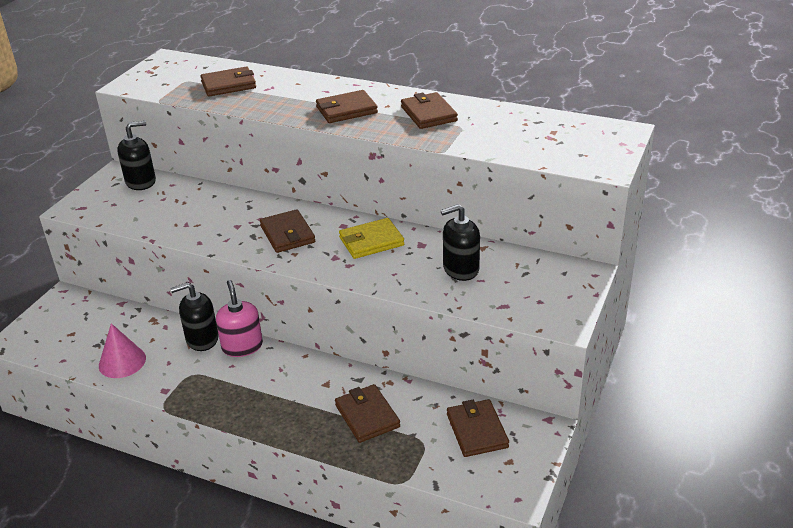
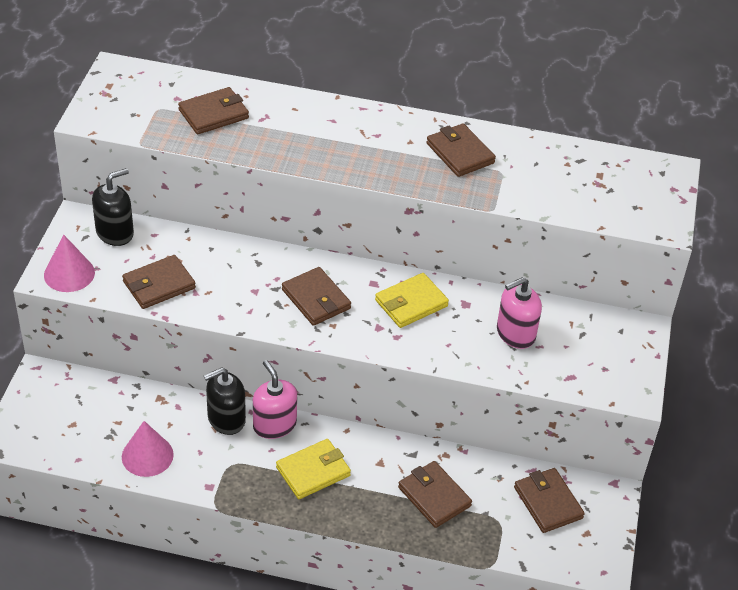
camera: 15 degrees left, 10 degrees up
(89, 207) = (69, 273): none -> pink cone
(262, 386) = (313, 471): none -> yellow wallet
(346, 110) = (367, 151): brown wallet -> brown wallet (159, 285)
(460, 269) = (515, 333): black soap dispenser -> pink soap dispenser

